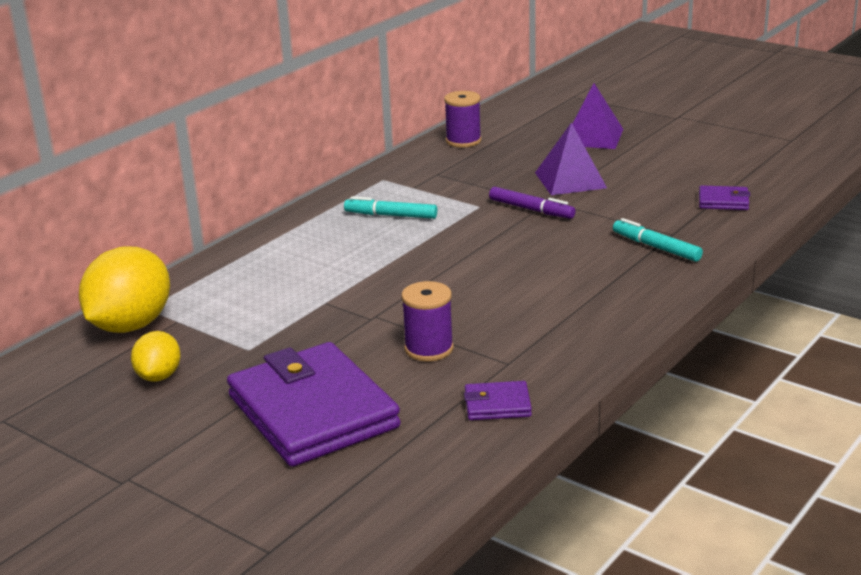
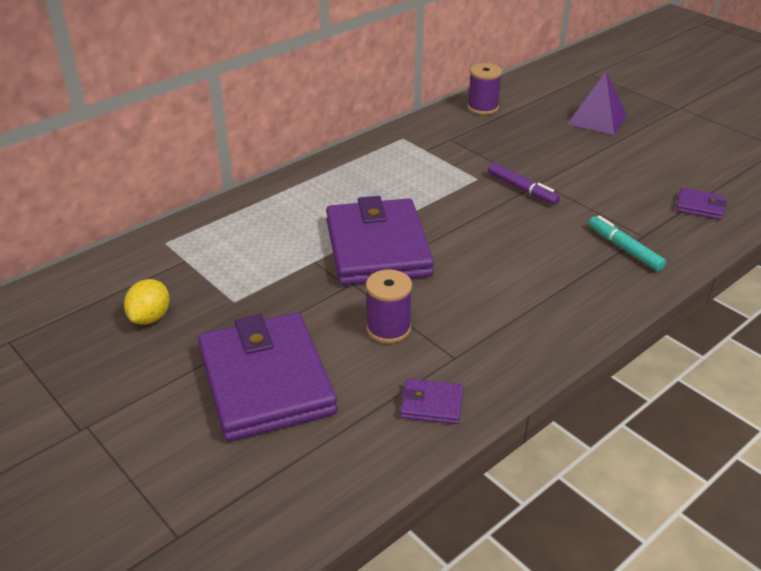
camera: 10 degrees right, 10 degrees up
(131, 325) = (146, 259): yellow lemon -> none
(391, 215) = (398, 177): turquoise marker -> none
(391, 281) = (377, 248): none -> purple wallet
(570, 180) = (565, 162): purple pyramid -> none

